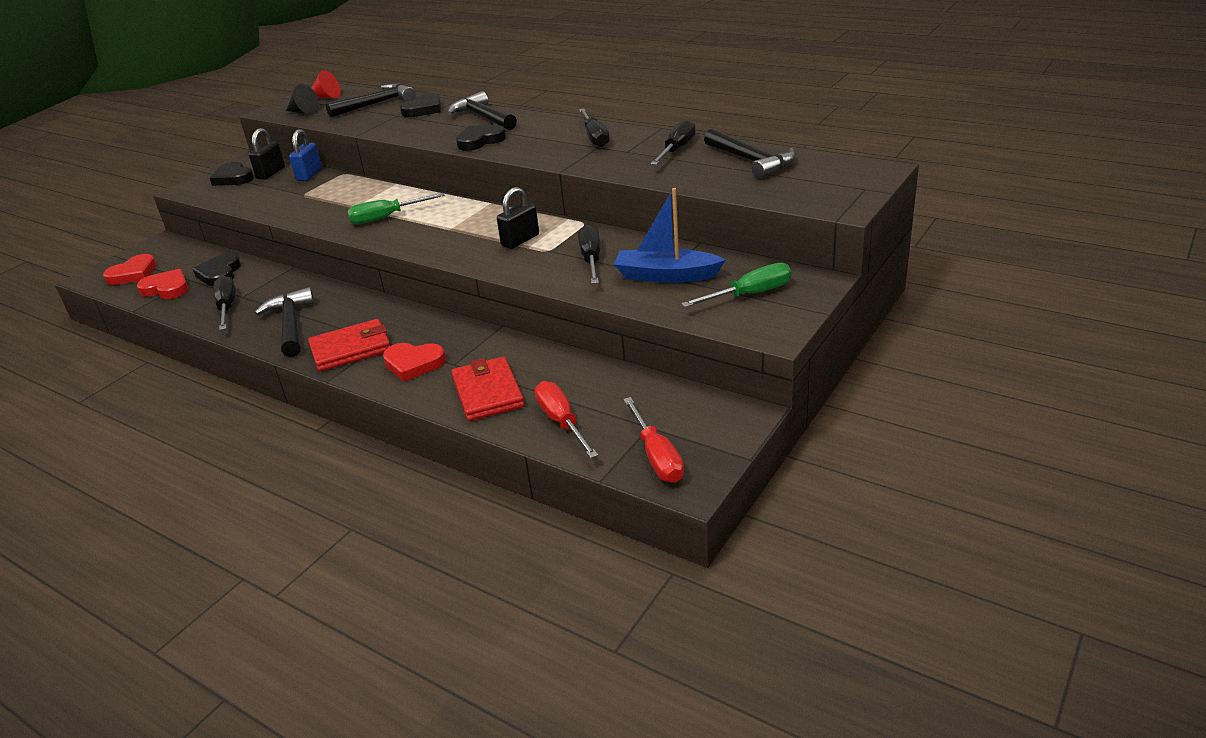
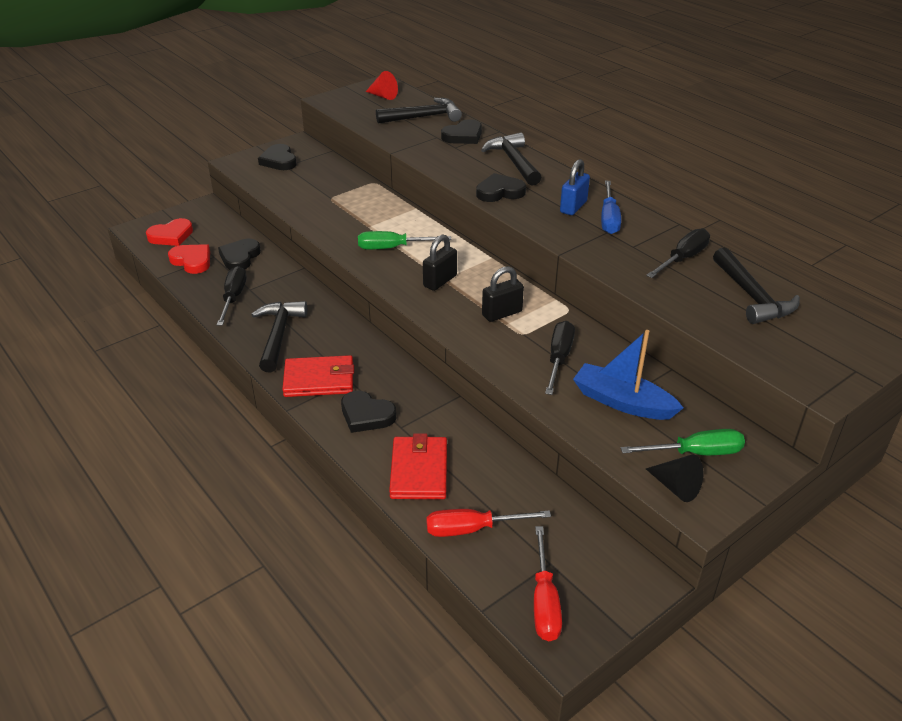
camera: 15 degrees right, 5 degrees up
(271, 173) = (312, 164): black padlock -> black padlock (440, 281)
(304, 112) = (357, 110): black cone -> black cone (676, 487)
(309, 175) = (344, 175): blue padlock -> blue padlock (573, 207)
(413, 364) = (366, 415): red heart -> black heart
(561, 422) = (472, 529): red screwdriver -> red screwdriver turned 90 degrees counterclockwise
(595, 137) = (609, 219): black screwdriver -> blue screwdriver

